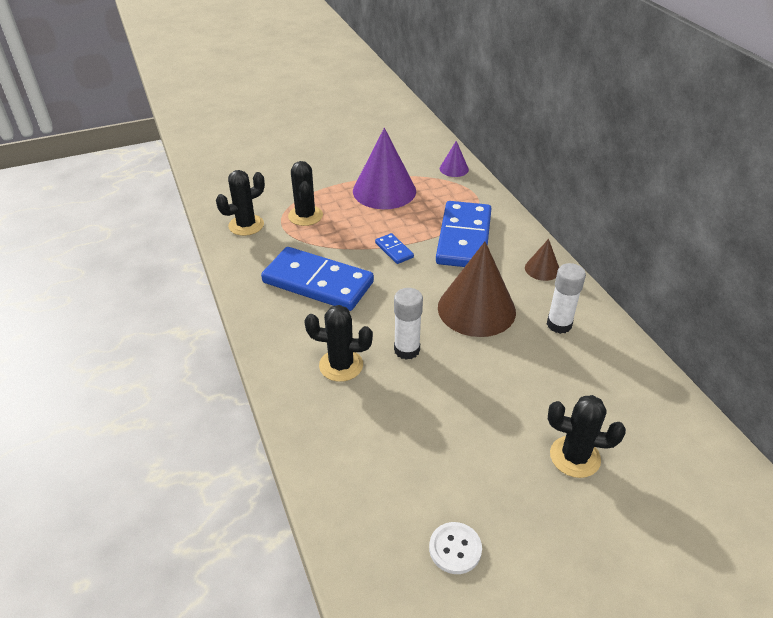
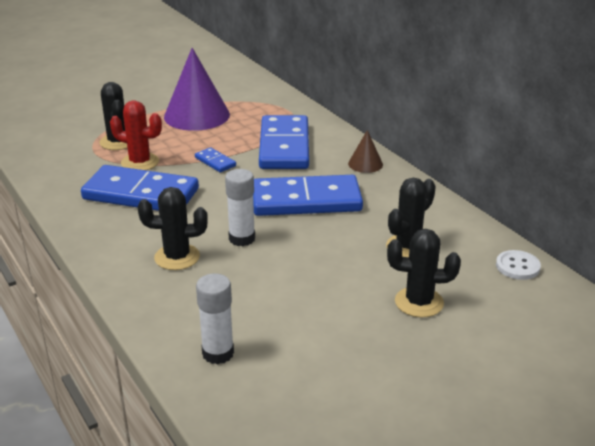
camera: 10 degrees left, 10 degrees down
(246, 225) = (56, 155): black cactus -> black cactus (408, 247)
(322, 243) = (140, 162): none -> red cactus
(454, 169) = (265, 93): purple cone -> none
(455, 549) = (315, 384): white button -> white button (517, 266)
(476, 309) = (306, 200): brown cone -> blue domino
(559, 324) = (388, 205): white glue stick -> white glue stick (218, 353)

